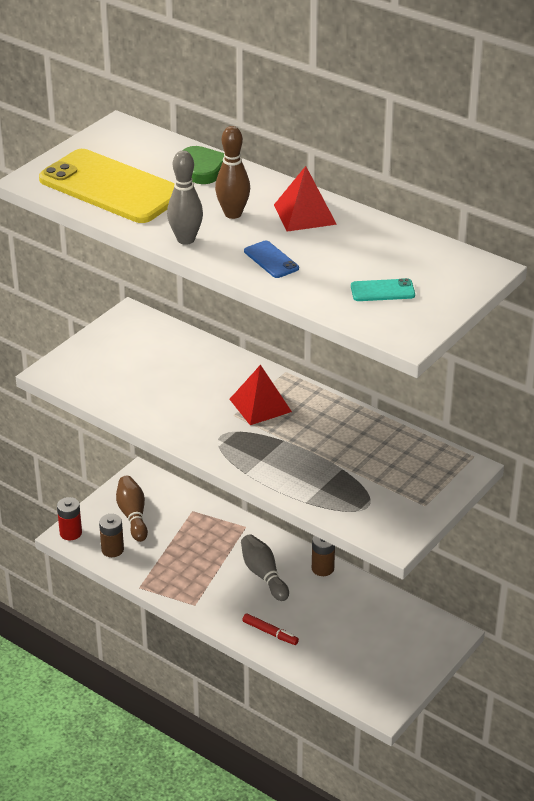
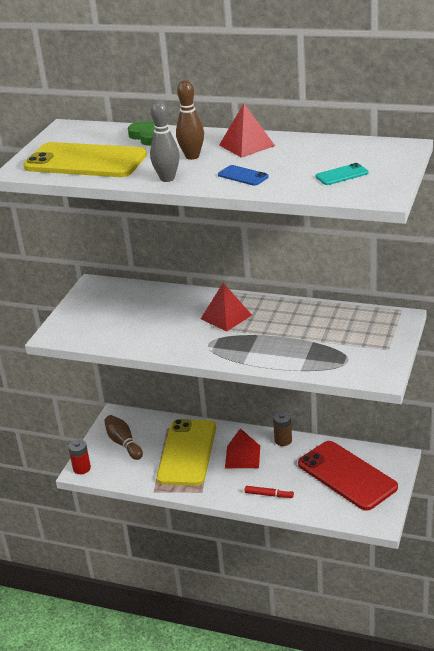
camera: 15 degrees left, 5 degrees down
(112, 549) = (120, 471): brown battery -> none
(201, 549) = (187, 452): none -> yellow phone
(263, 575) = (242, 456): grey bowling pin -> red pyramid
(375, 637) = (346, 476): none -> red phone

